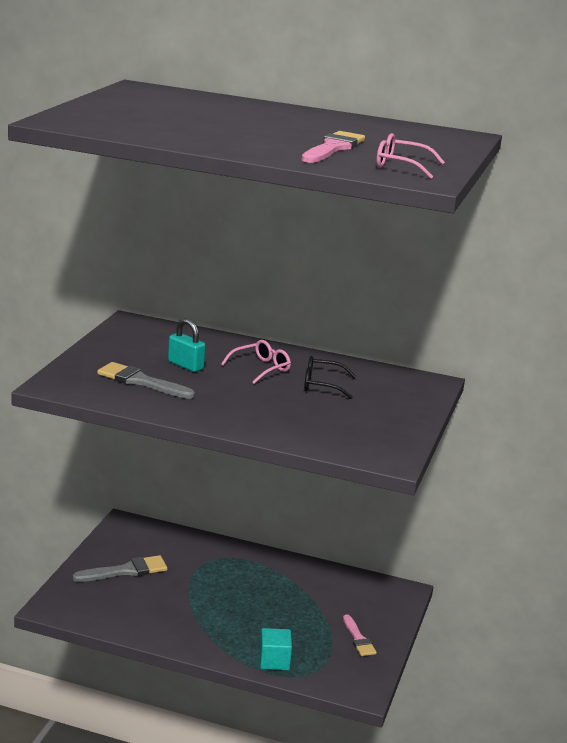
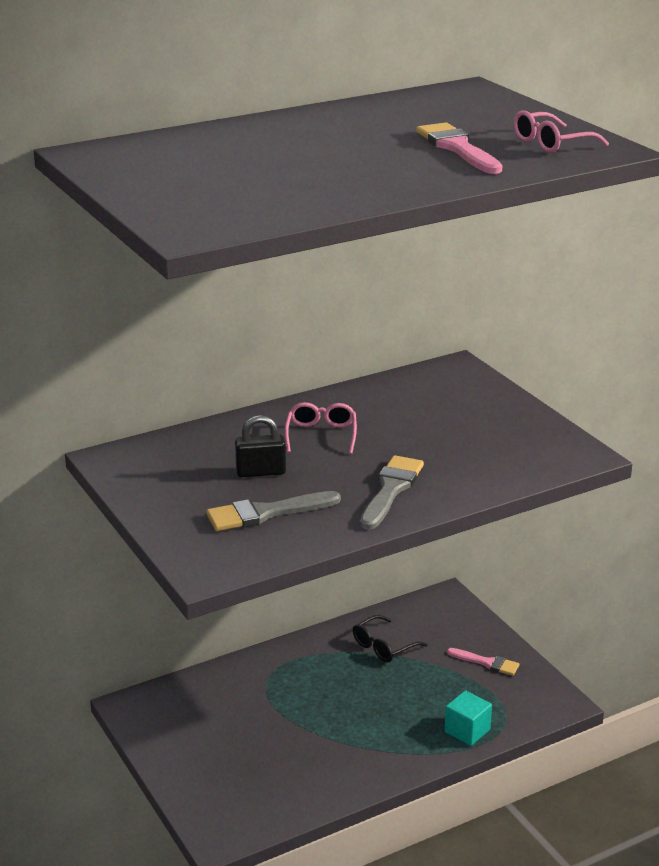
camera: 45 degrees left, 5 degrees up
(126, 571) = (217, 749): grey brush -> grey brush (391, 490)
(185, 365) = (261, 472): turquoise padlock -> black padlock
(322, 385) = (396, 420): black glasses -> black glasses (383, 647)

